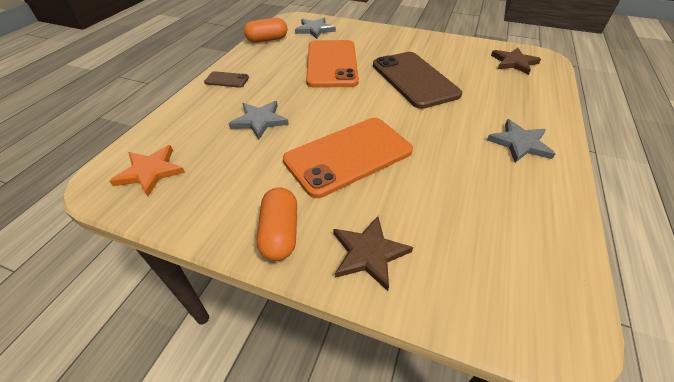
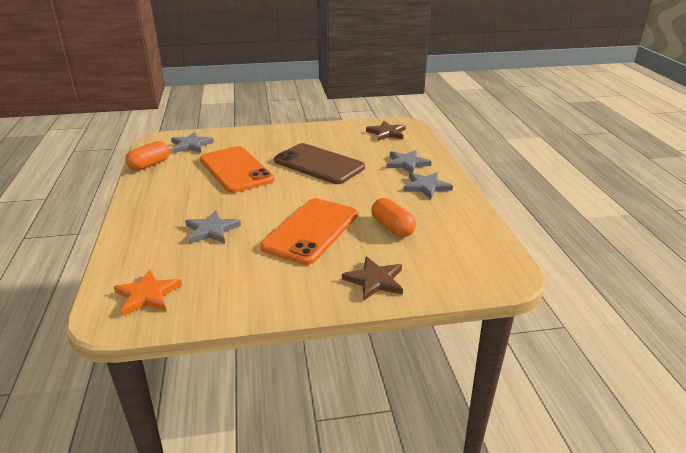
camera: 30 degrees left, 15 degrees down
(227, 80) = (144, 208): brown phone -> none
(280, 233) = (302, 292): orange capsule -> orange capsule (392, 228)
(514, 106) = (407, 163): none -> grey star

